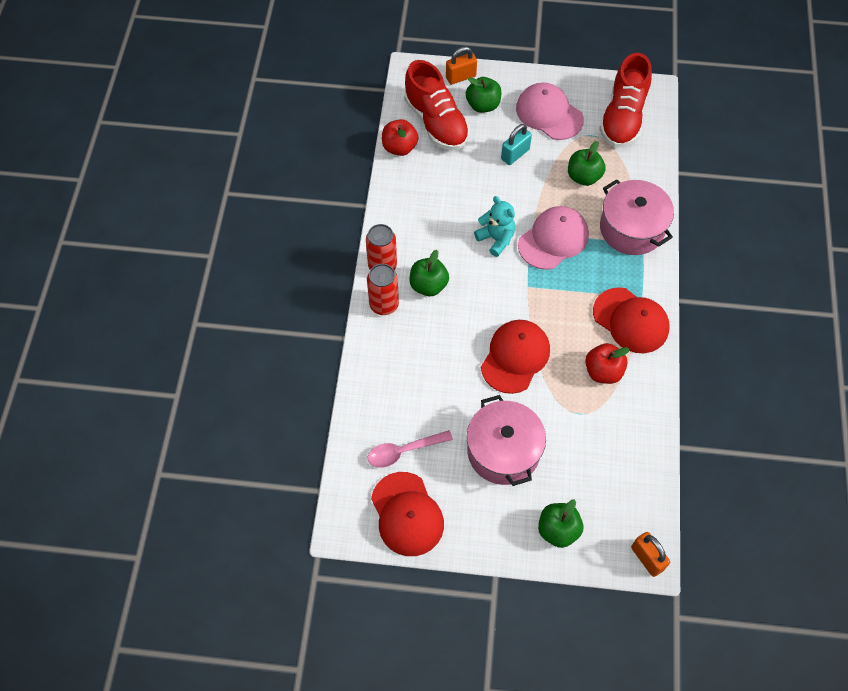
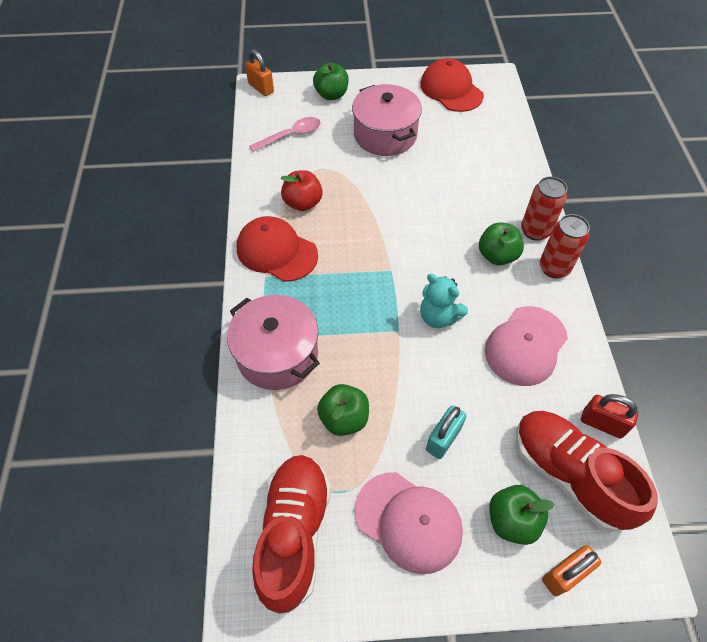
camera: 170 degrees right, 5 degrees down
(399, 147) = (602, 423): red apple -> red padlock
(404, 451) = (468, 125): pink spoon -> pink spoon (291, 135)
(515, 357) = (390, 203): red cap -> none
(553, 239) = (371, 326): pink cap -> pink cap (525, 345)

